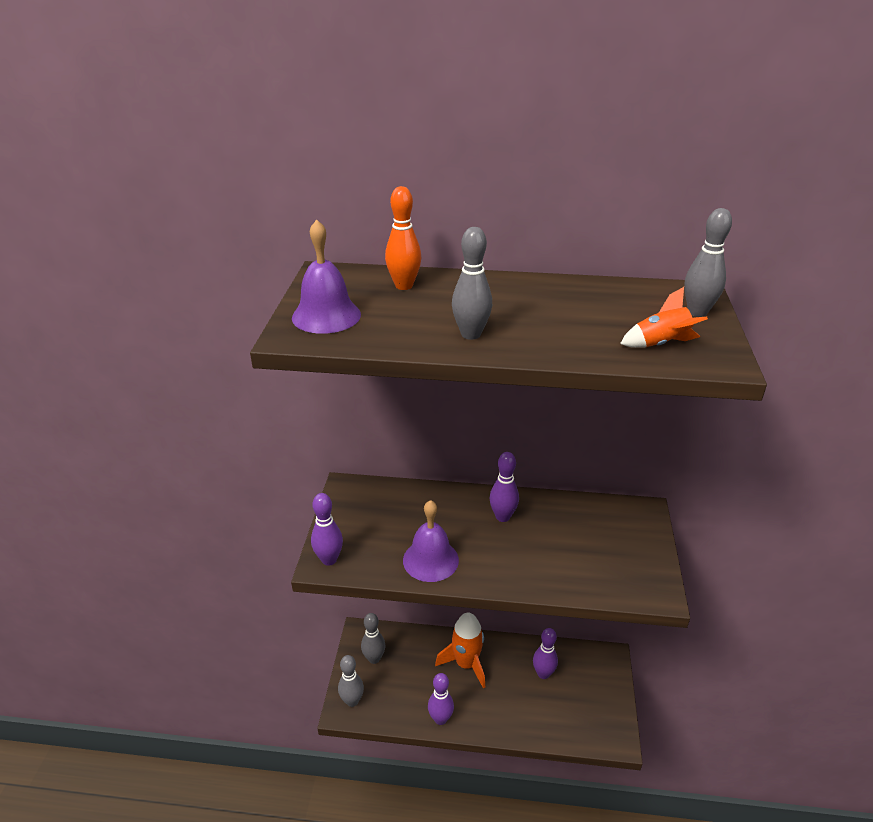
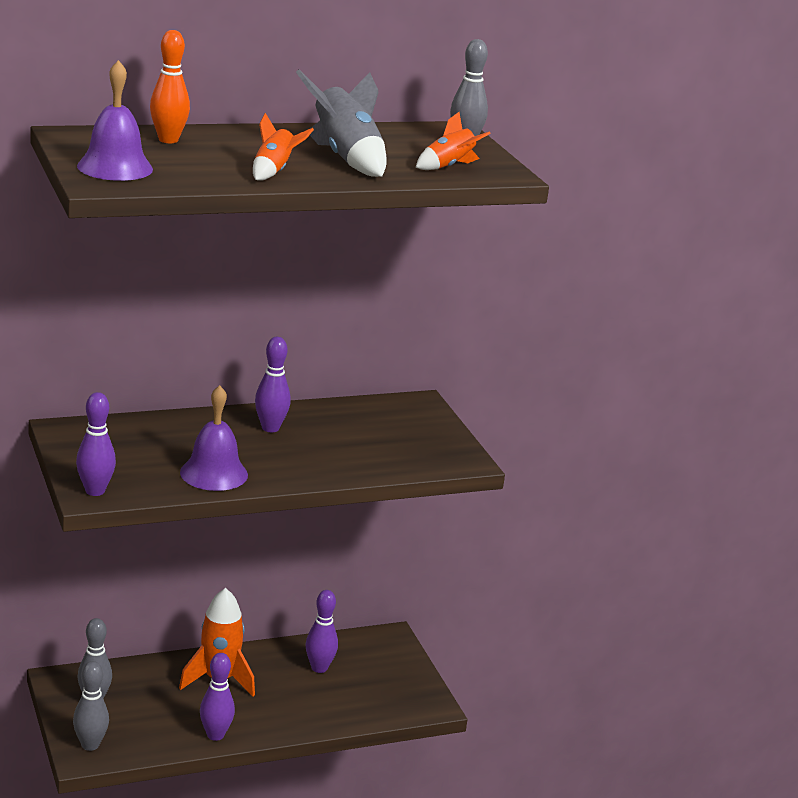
camera: 30 degrees left, 10 degrees down
(471, 334) = (274, 171): grey bowling pin -> orange rocket
(556, 322) = (345, 158): none -> grey rocket

